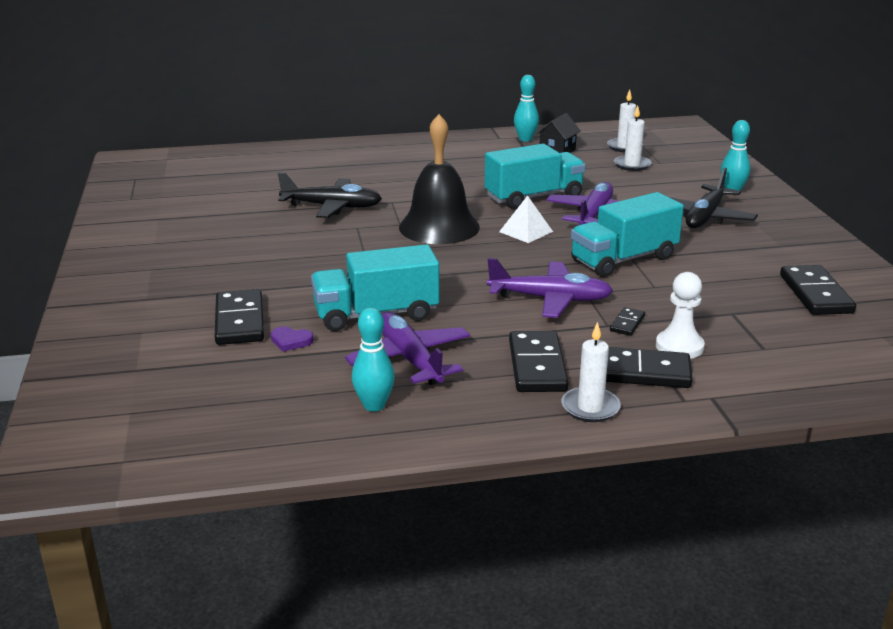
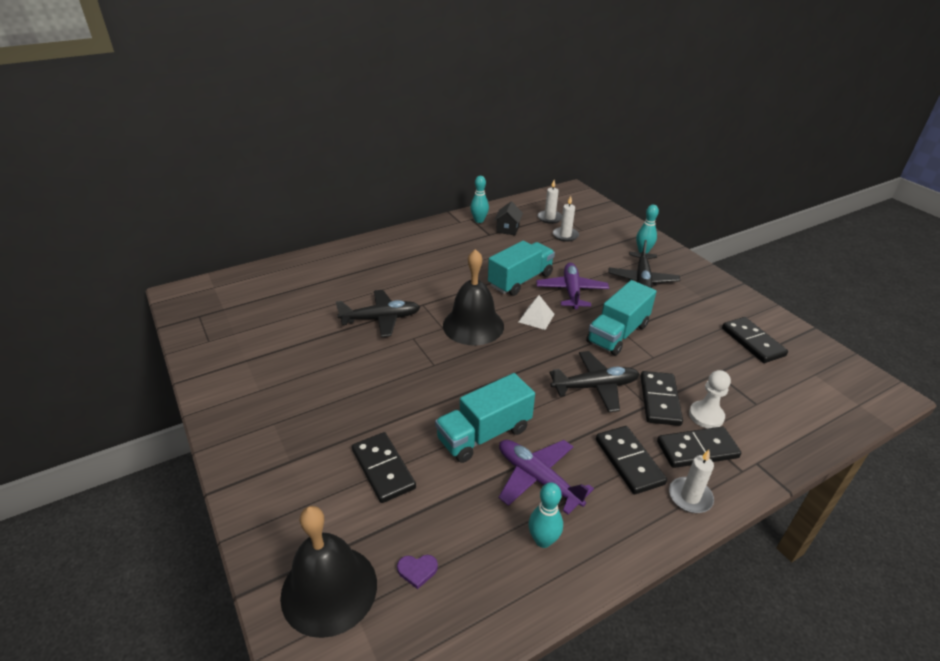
camera: 20 degrees left, 10 degrees up
(115, 393) = (329, 589): none -> black bell
(291, 341) = (437, 482): purple heart -> purple heart (417, 570)
(550, 299) = (595, 386): purple plane -> black plane
(627, 323) = (660, 400): black domino -> black domino, size x2.02

